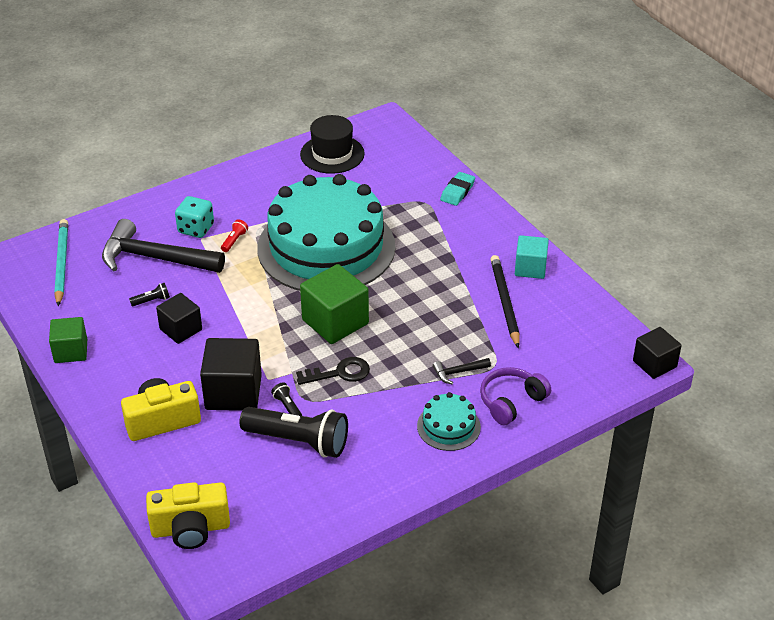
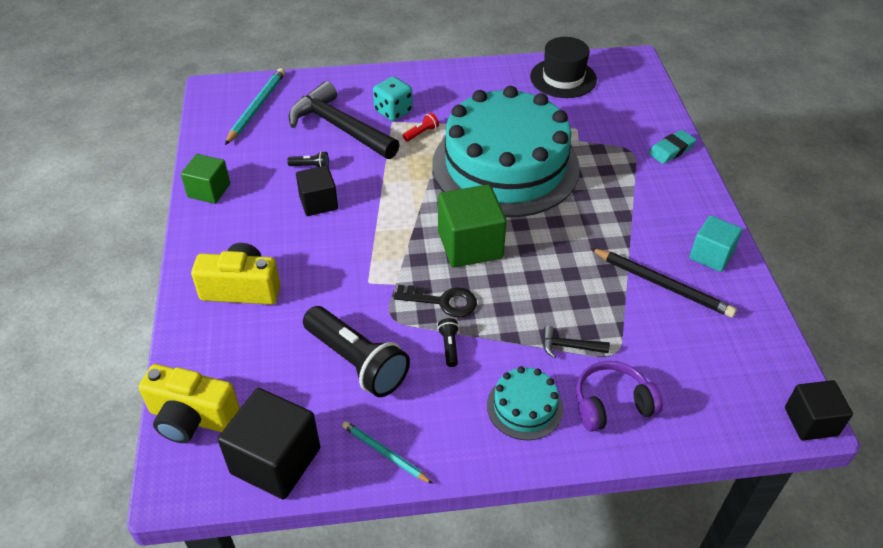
camera: 25 degrees right, 5 degrees up
(233, 392) = (326, 284): black cube -> black cube (275, 460)
(287, 406) = (369, 319): black flashlight -> black flashlight (449, 346)
(362, 496) = (385, 454): none -> turquoise pencil
(504, 302) = (662, 284): black pencil -> black pencil turned 105 degrees clockwise

